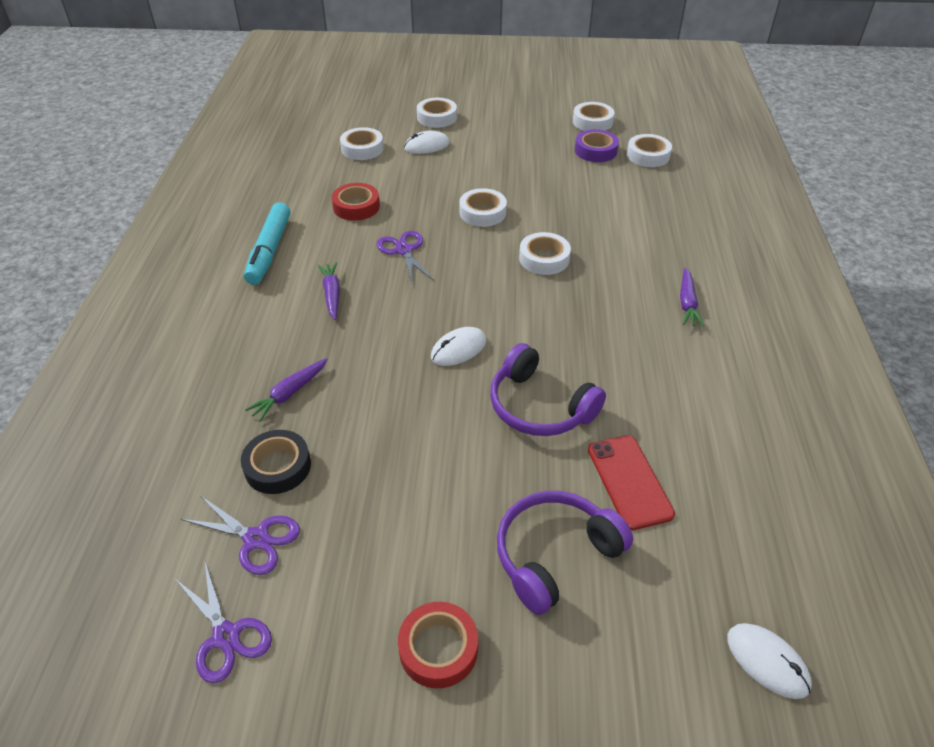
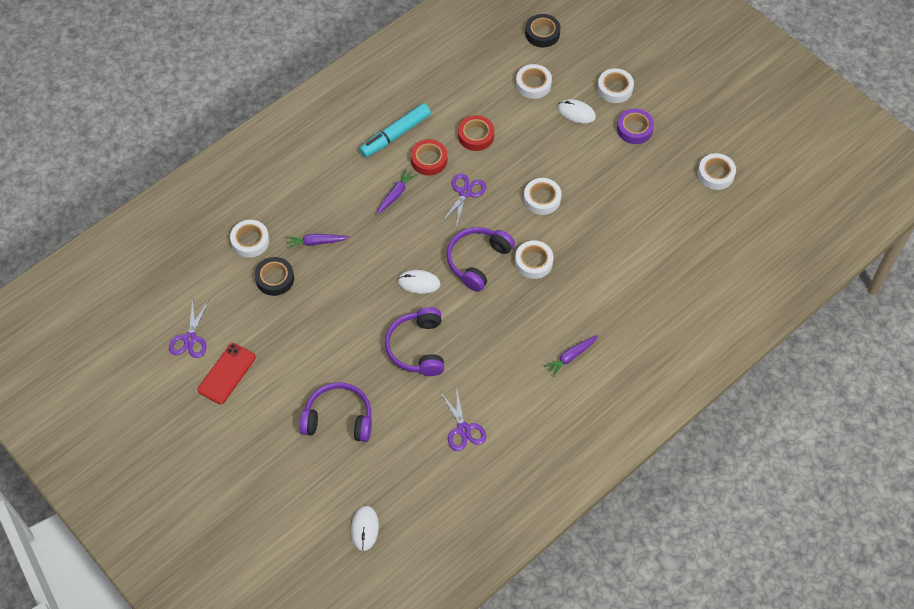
camera: 45 degrees right, 15 degrees up
(256, 539) = (235, 307): purple scissors -> purple scissors (463, 429)
(325, 117) = (542, 33): none -> black tape
(438, 648) = (255, 412): red tape -> red tape (429, 160)
(491, 292) = (477, 261): none -> purple headphones
(595, 151) = (680, 202): purple tape -> purple tape (634, 129)
(629, 481) = (409, 417): red phone -> red phone (226, 373)
(648, 155) = (709, 234): white tape -> white tape (250, 241)

